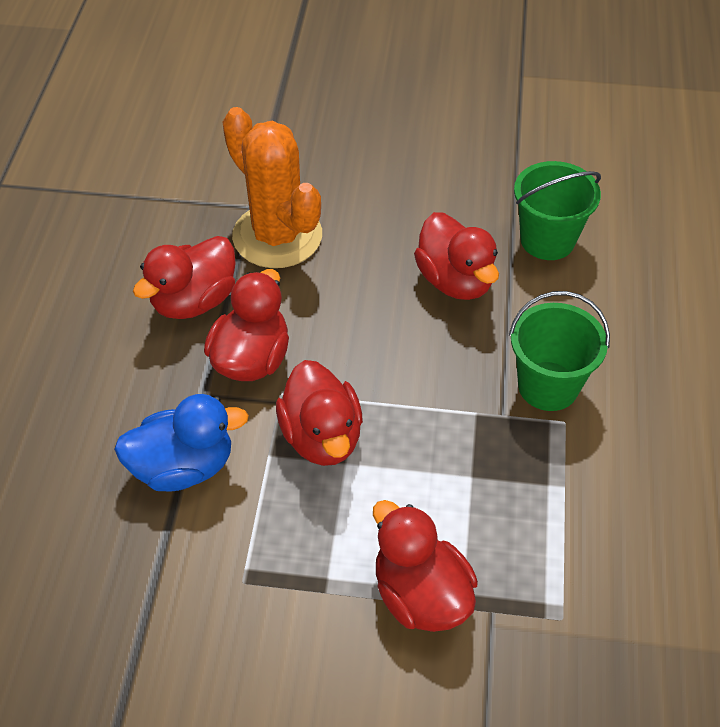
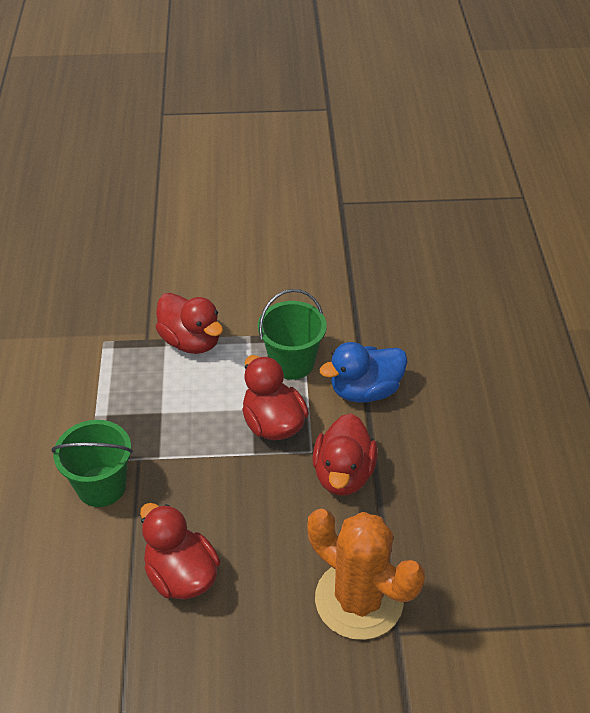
camera: 170 degrees right, 5 degrees down
(194, 301) = (410, 518): red duck -> none
(547, 240) = (91, 638): green bucket -> green bucket (292, 363)

